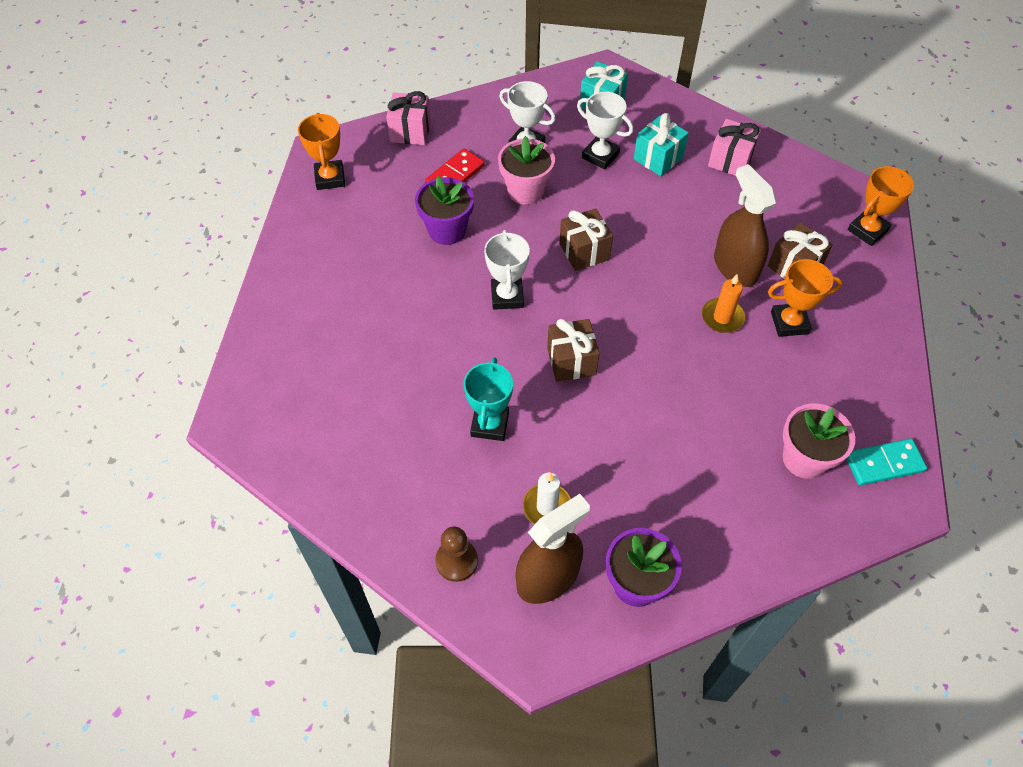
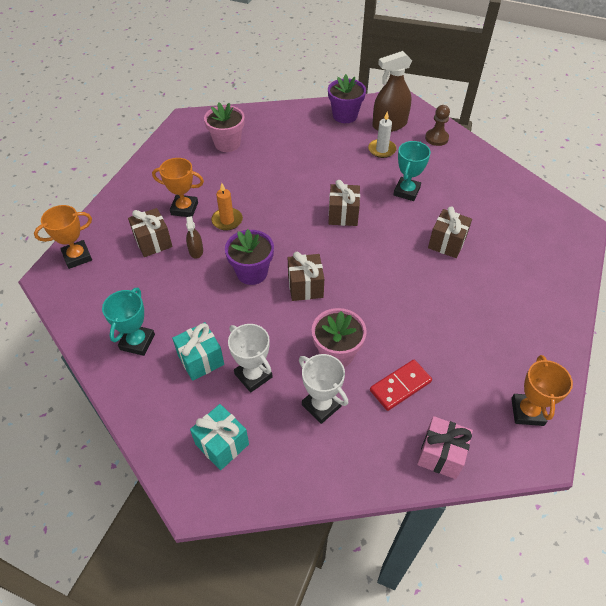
camera: 165 degrees left, 5 degrees down
(421, 347) = (446, 243): none -> brown gift
(447, 230) = (416, 330): purple flower pot -> purple flower pot (252, 272)
(507, 296) = (377, 265): white trophy -> none
(730, 161) = (137, 342): pink gift -> turquoise trophy
(735, 267) = (196, 251): brown spray bottle -> brown spray bottle, size x0.50
(884, 464) = (186, 134): turquoise domino -> none

